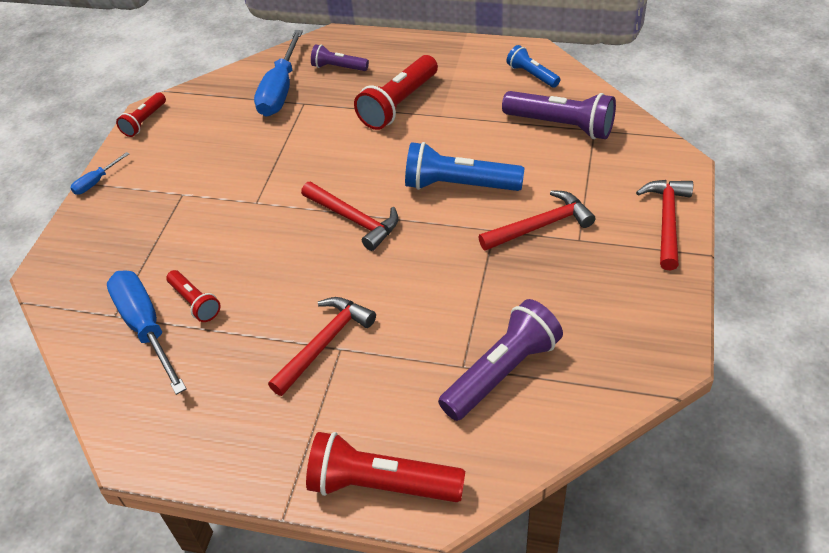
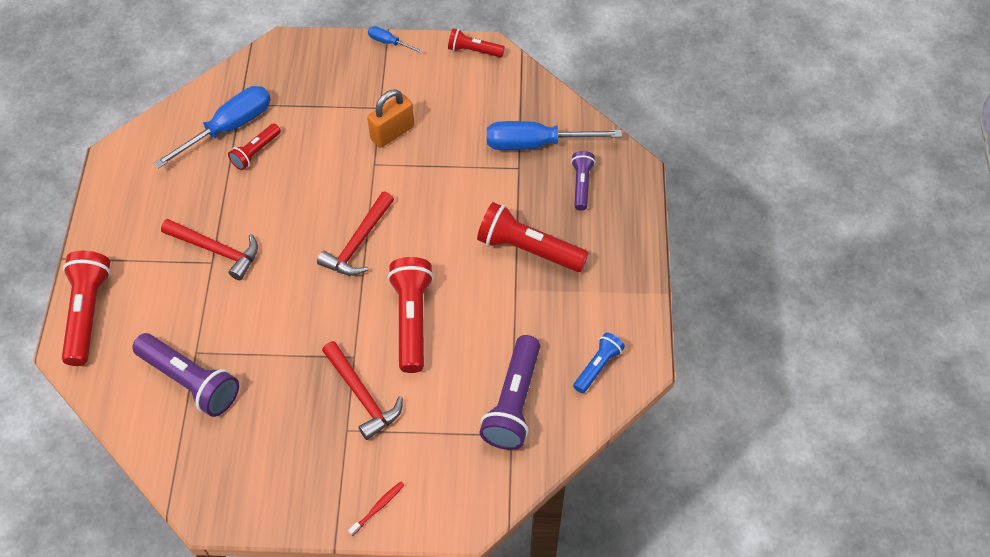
camera: 75 degrees right, 10 degrees up
(221, 186) = (392, 133): none -> orange padlock
(459, 185) = (412, 320): blue flashlight -> red flashlight
(667, 221) = (378, 508): red hammer -> red toothbrush

